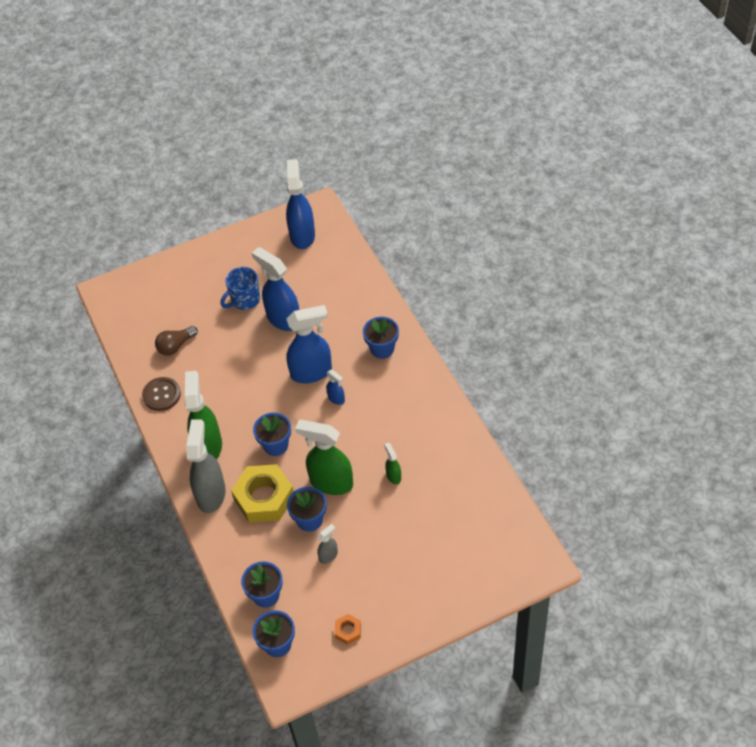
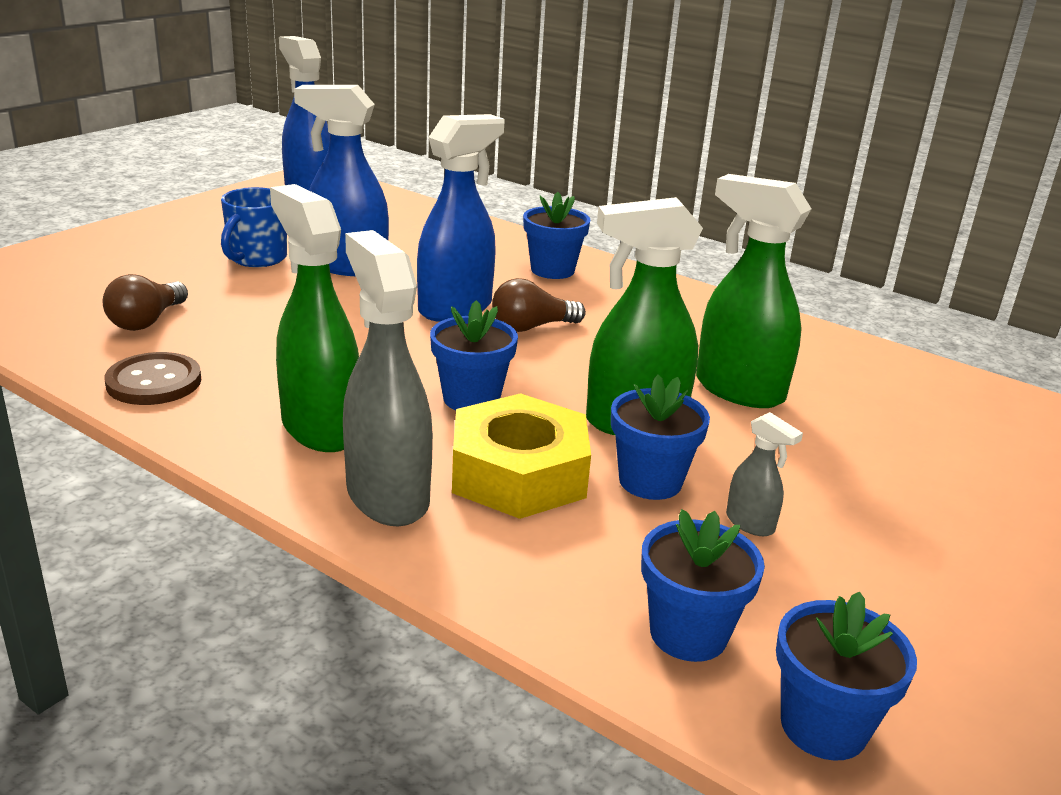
camera: 35 degrees left, 25 degrees down
(328, 555) = (750, 523): grey spray bottle -> grey spray bottle turned 120 degrees clockwise
(336, 398) = (532, 327): blue spray bottle -> brown light bulb
(348, 631) = (946, 638): orange nut -> none
(393, 476) = (738, 390): green spray bottle -> green spray bottle, size x2.16

